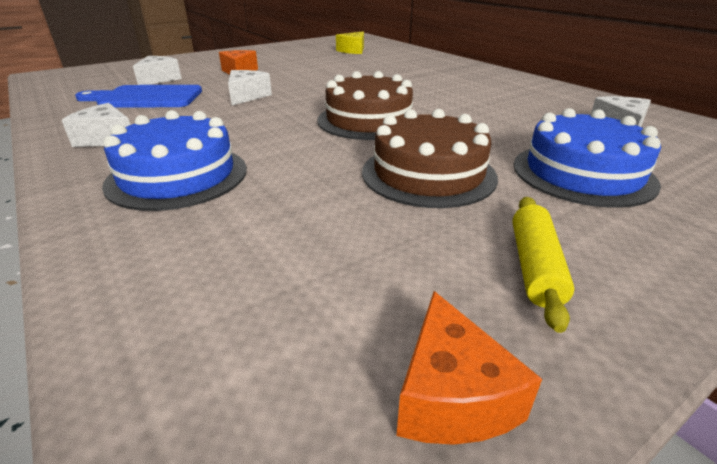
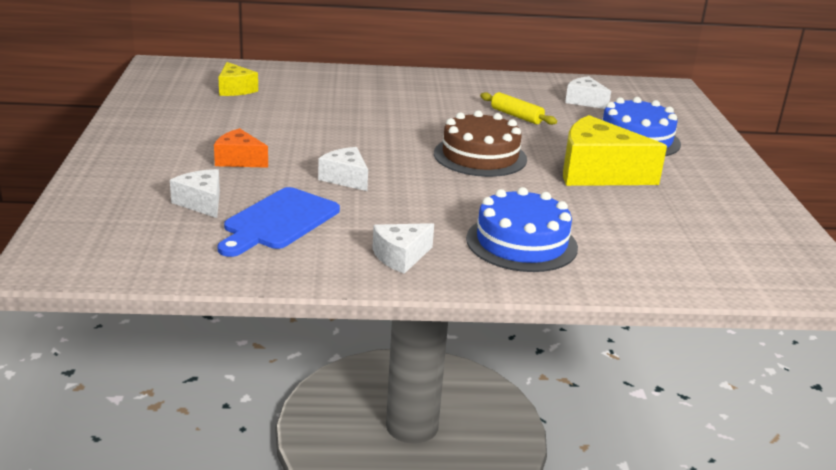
camera: 60 degrees left, 5 degrees down
(428, 174) = (597, 173): brown cake -> yellow cheese
(451, 395) = (778, 233): orange cheese -> none
(534, 267) = (714, 189): yellow rolling pin -> yellow rolling pin (516, 116)

